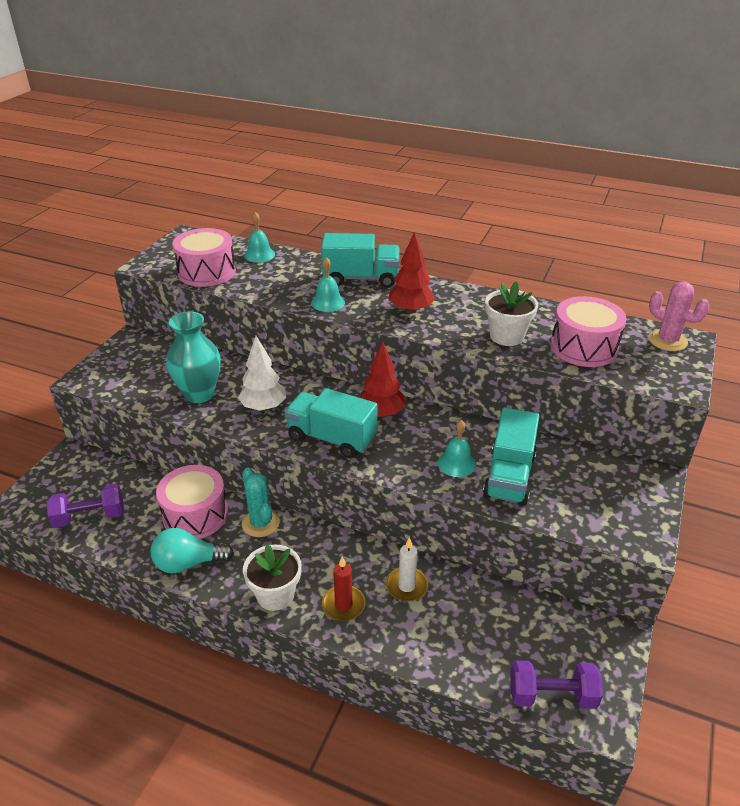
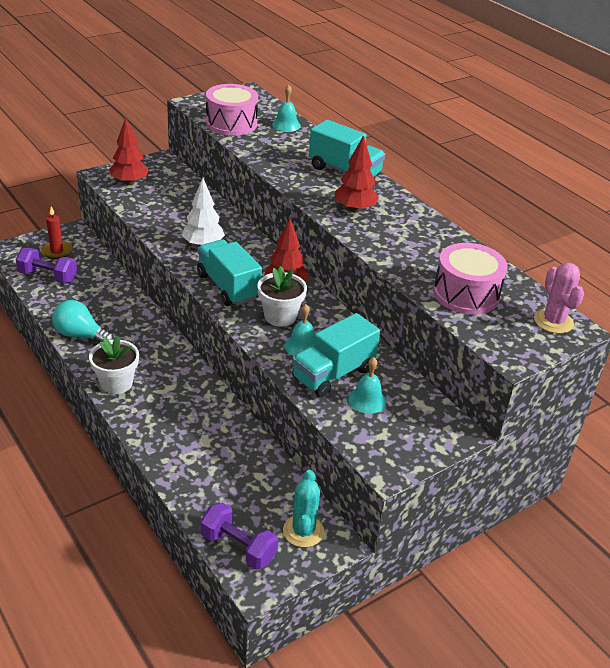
camera: 30 degrees right, 0 degrees up
(121, 375) = (129, 182): none -> red tree
(195, 515) = (115, 307): pink drum -> none
(199, 394) = (168, 217): turquoise vase -> none
(260, 523) = (152, 334): turquoise cactus -> turquoise cactus (303, 531)
(328, 302) = (295, 179): turquoise bell -> turquoise bell (367, 400)
(343, 605) = (154, 413): red candle -> red candle (57, 251)
(406, 586) = (211, 425): white candle -> none
(506, 336) = (409, 259): white flower pot -> white flower pot (280, 316)

